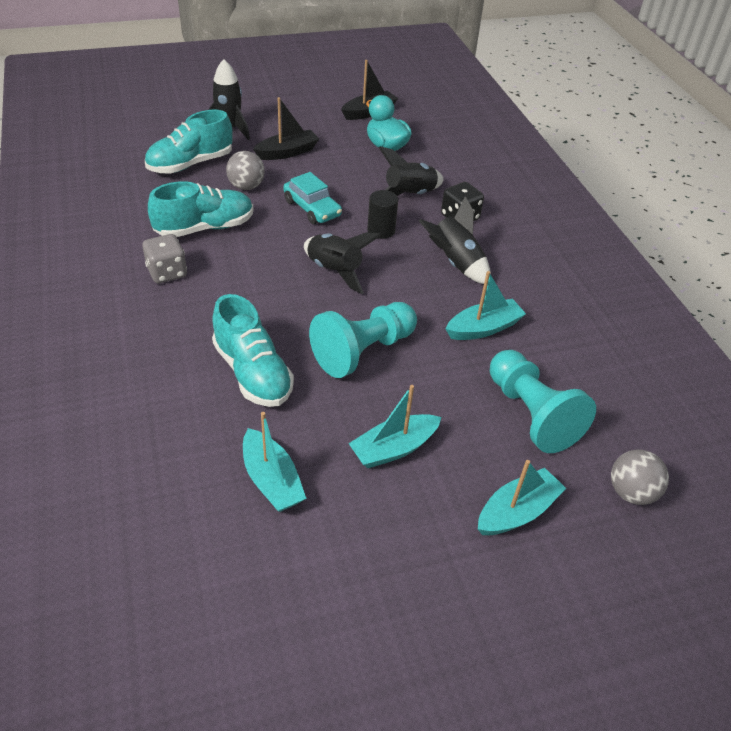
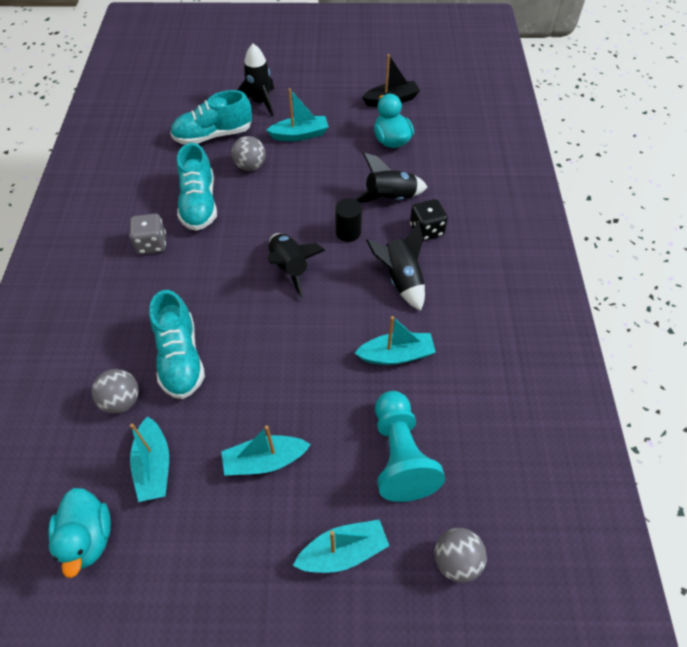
camera: 20 degrees right, 10 degrees up
(203, 426) = (122, 401): none -> grey ball
(205, 228) = (199, 204): turquoise shoe -> turquoise shoe turned 90 degrees clockwise
(227, 567) = (88, 537): none -> turquoise duck
(287, 152) = (300, 135): black boat -> turquoise boat
(312, 208) = (297, 198): turquoise car -> none
(363, 351) = (279, 356): turquoise pawn -> none

